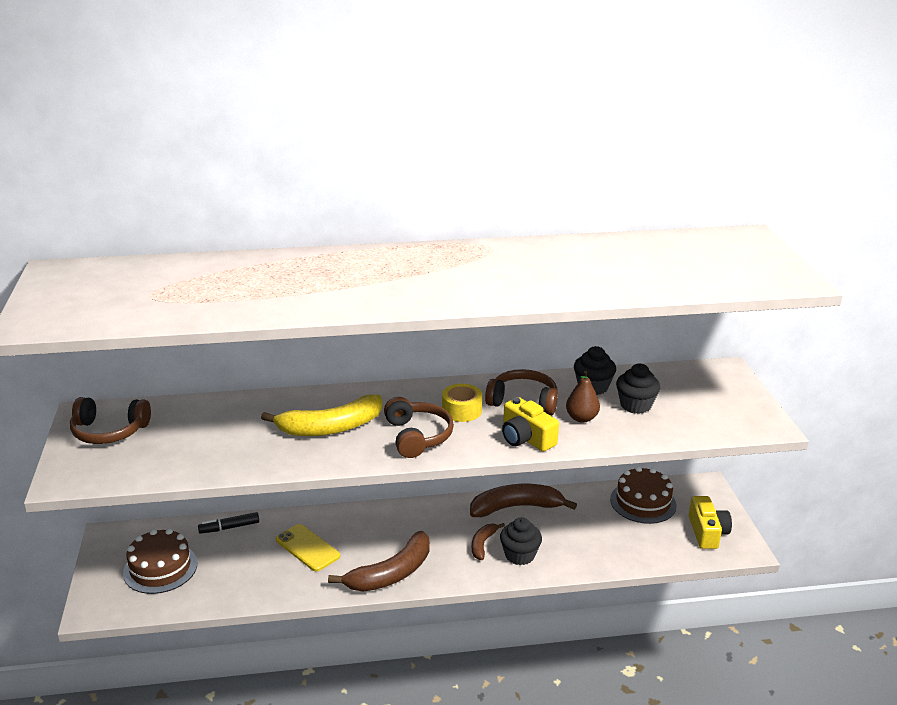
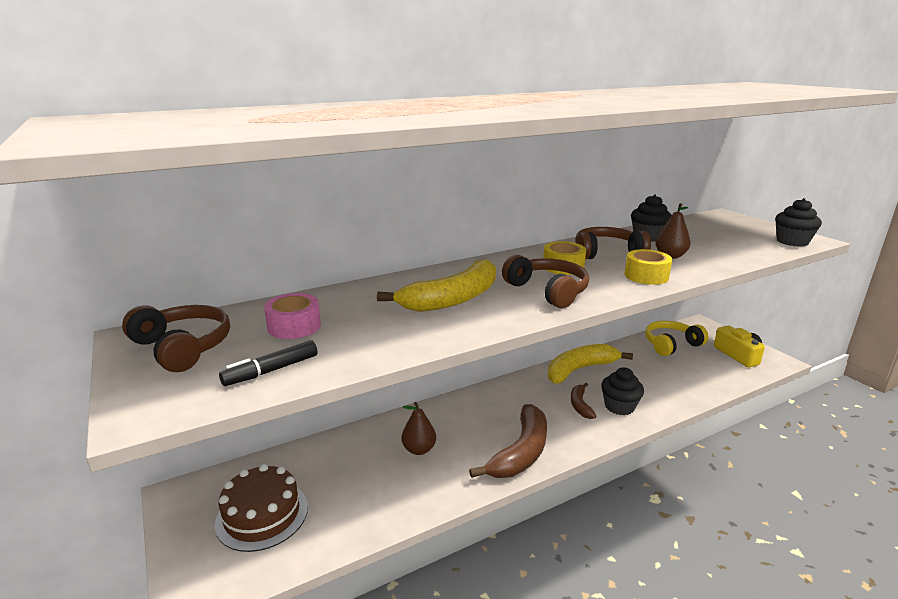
camera: 20 degrees left, 5 degrees down
(109, 431) = (183, 347): brown headphones -> brown headphones turned 120 degrees counterclockwise
(192, 429) = (294, 326): none -> pink tape
(229, 527) = (321, 450): black marker -> black marker (271, 371)
(307, 548) = (419, 449): yellow phone -> brown pear
(516, 507) = (580, 369): brown banana -> yellow banana
(526, 438) = (646, 276): yellow camera -> yellow tape
(635, 405) = (697, 242): black cupcake -> black cupcake (792, 242)
(643, 502) = (671, 344): brown cake -> yellow headphones

